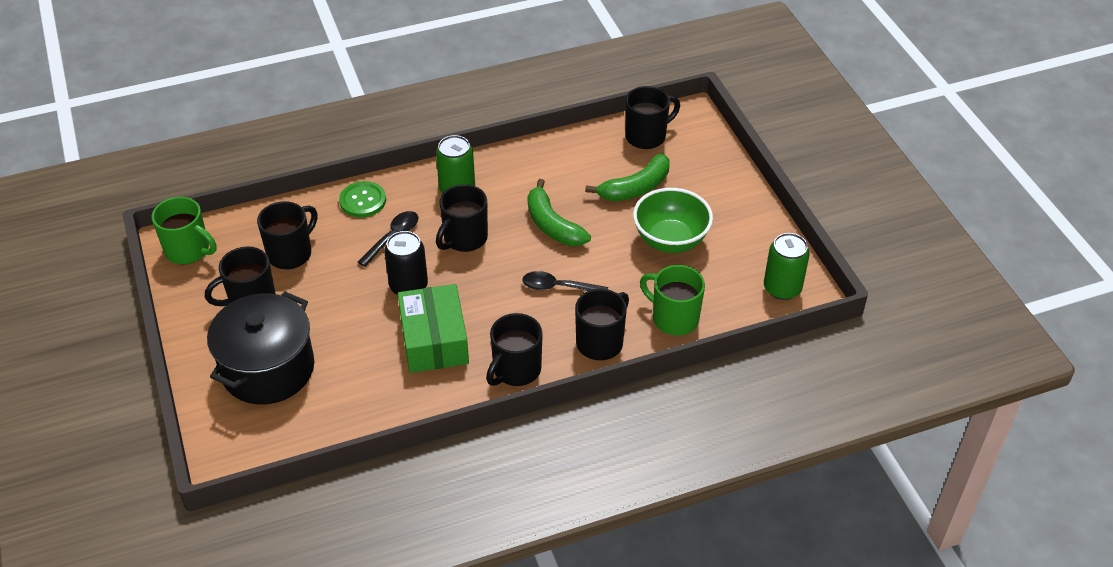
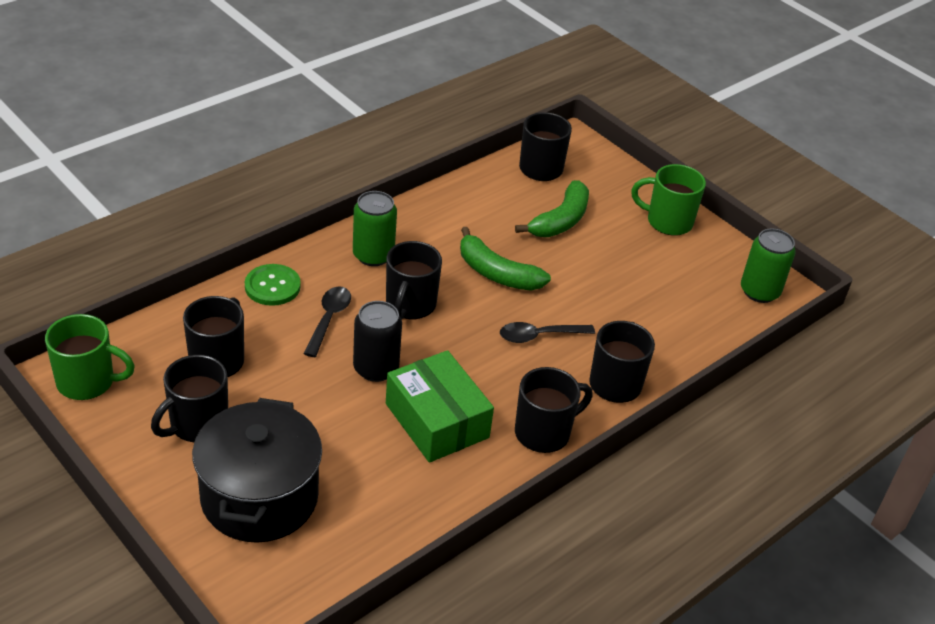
camera: 25 degrees left, 5 degrees down
(516, 370) = (544, 433): black mug -> black mug turned 135 degrees counterclockwise
(670, 240) = (625, 266): green bowl -> none
(673, 318) = (674, 343): green mug -> green mug (667, 221)

